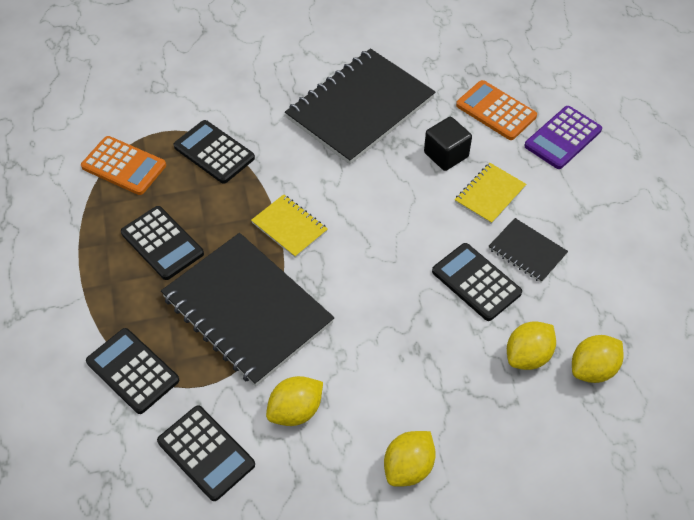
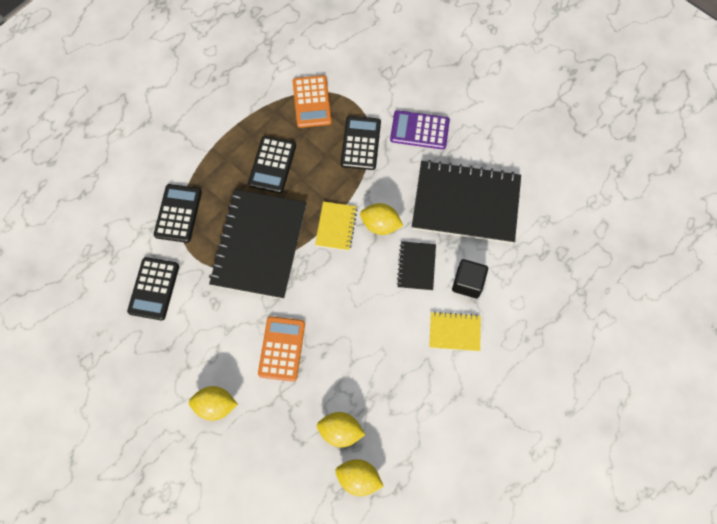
camera: 55 degrees right, 15 degrees up
(295, 411) = (211, 318): yellow lemon -> yellow lemon (380, 225)
(476, 282) = (375, 366): black calculator -> none
(496, 111) = (534, 291): orange calculator -> orange calculator (281, 349)
(527, 251) = (423, 384): black notebook -> black notebook (416, 266)
(563, 138) = (544, 351): purple calculator -> purple calculator (419, 130)

